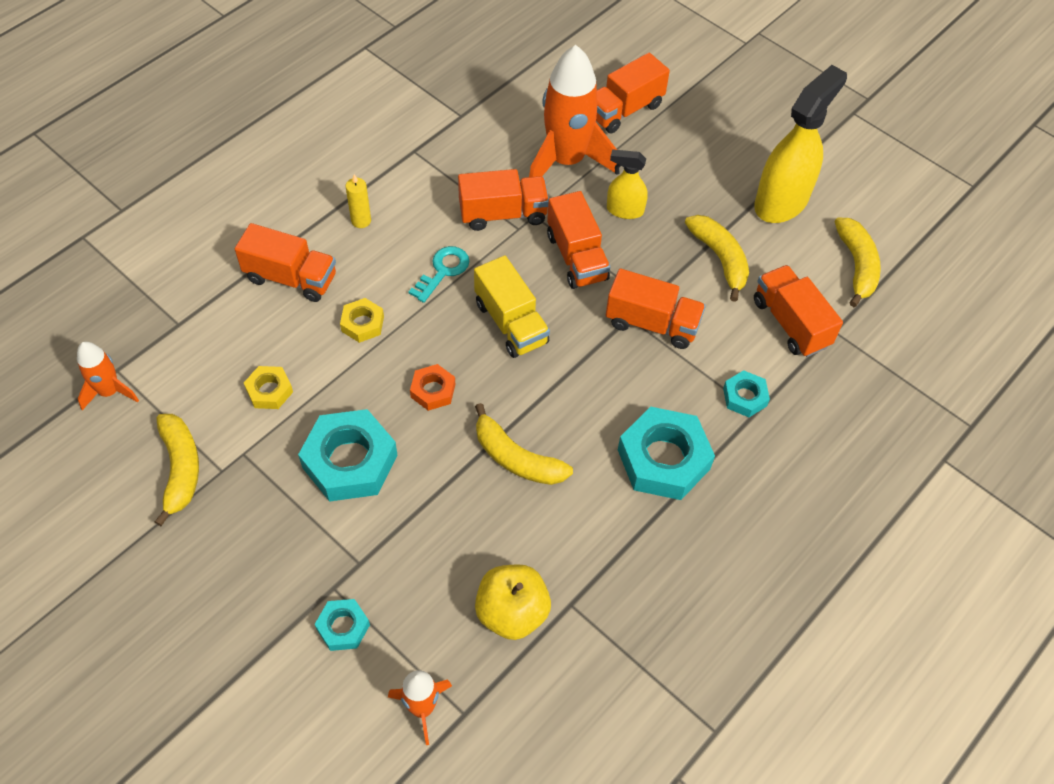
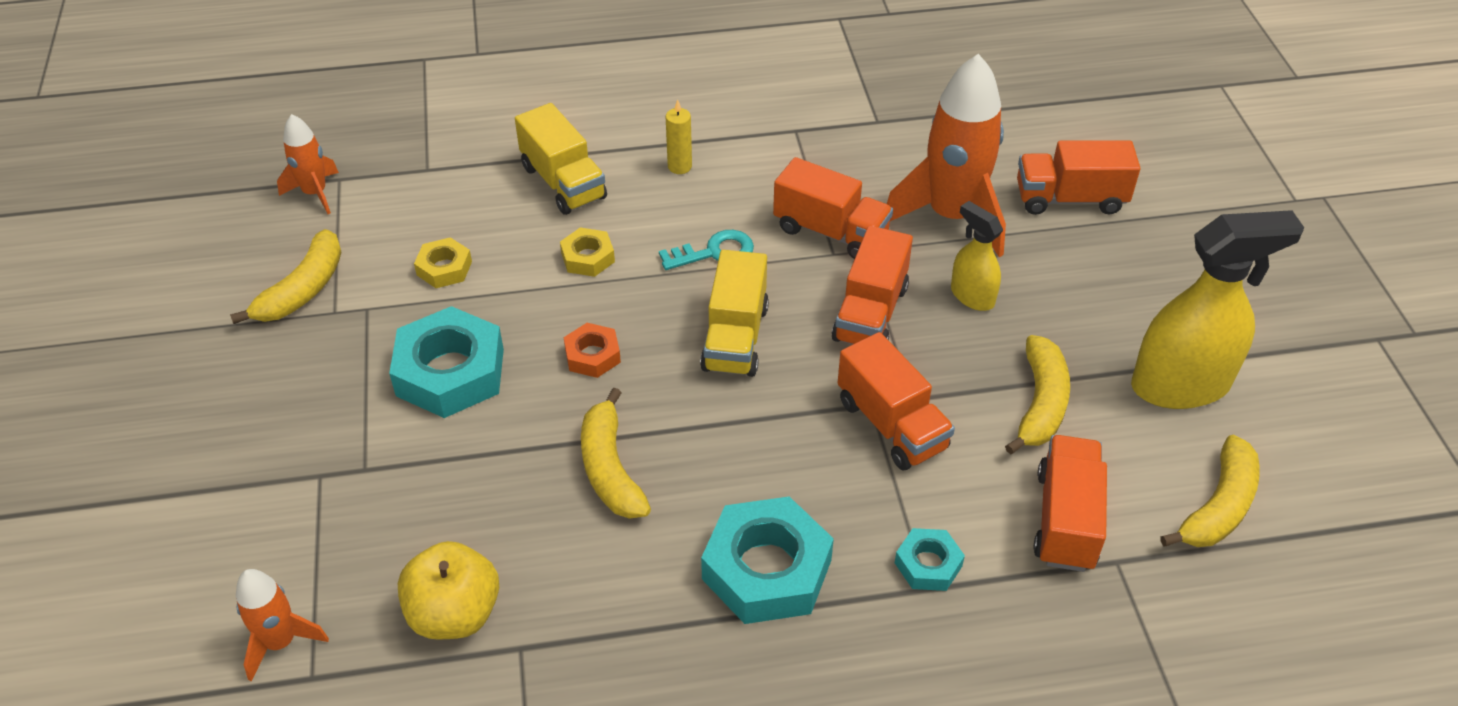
camera: 40 degrees right, 10 degrees down
(291, 278) = (563, 182): orange truck -> yellow truck
(343, 627) = (291, 516): turquoise nut -> none

